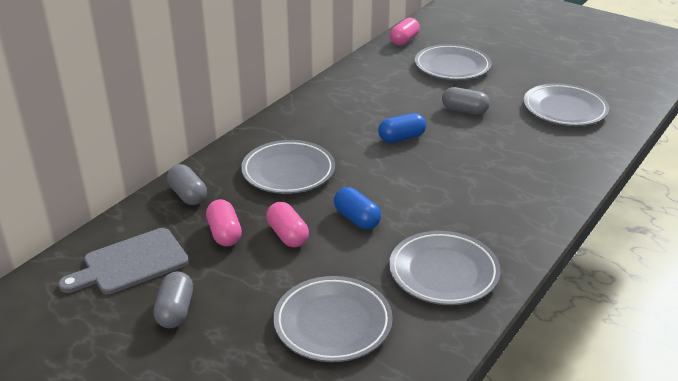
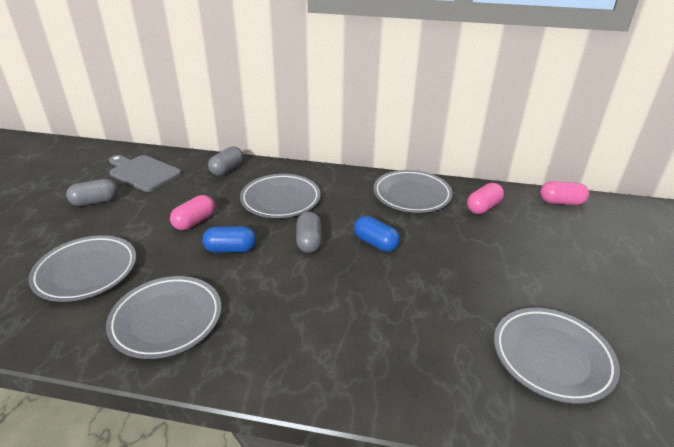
camera: 65 degrees right, 0 degrees up
(224, 233) = (187, 195): pink capsule -> pink capsule (483, 207)
(357, 219) = (230, 249): blue capsule -> blue capsule turned 60 degrees clockwise
(452, 67) = (546, 244): grey plate -> grey plate (412, 195)
(464, 111) = (464, 272): grey capsule -> grey capsule (309, 241)

